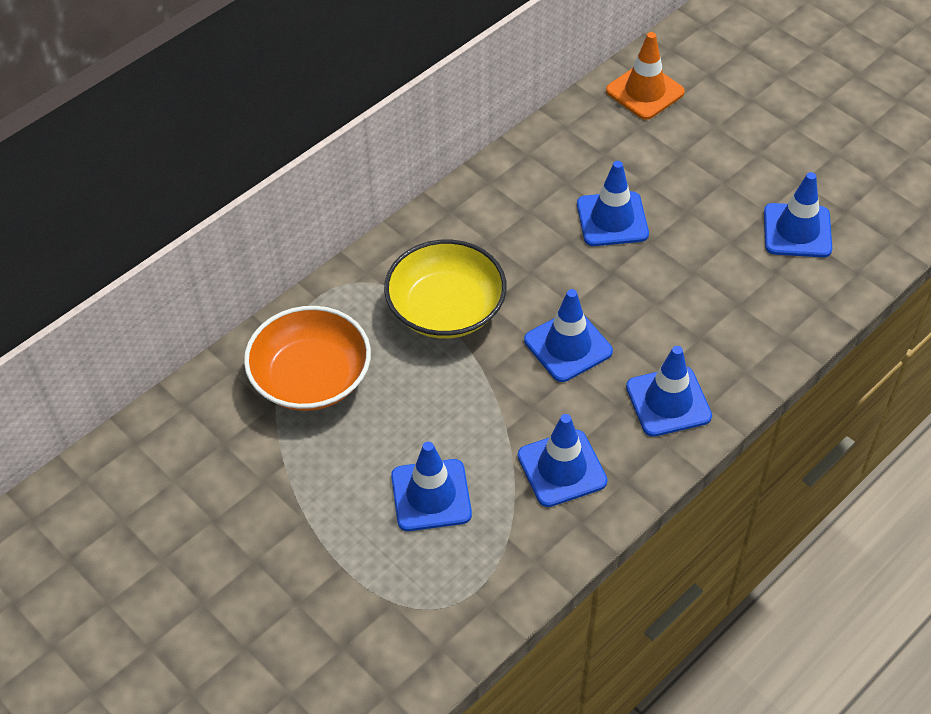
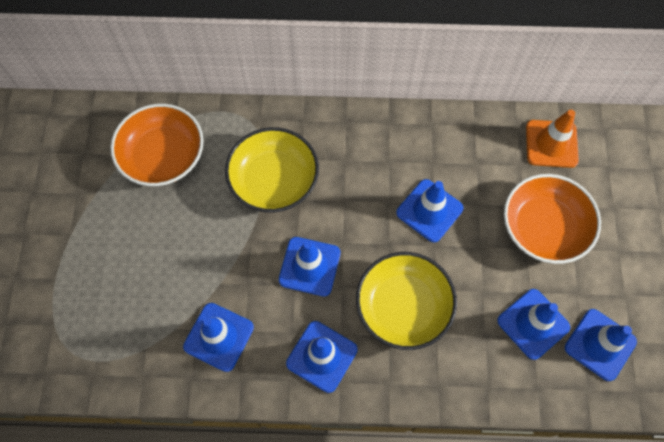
camera: 45 degrees right, 15 degrees up
(431, 495) = (139, 283): blue traffic cone -> blue traffic cone (600, 344)
(684, 307) = (403, 307): none -> yellow bowl
(717, 156) = (544, 227): none -> orange bowl

